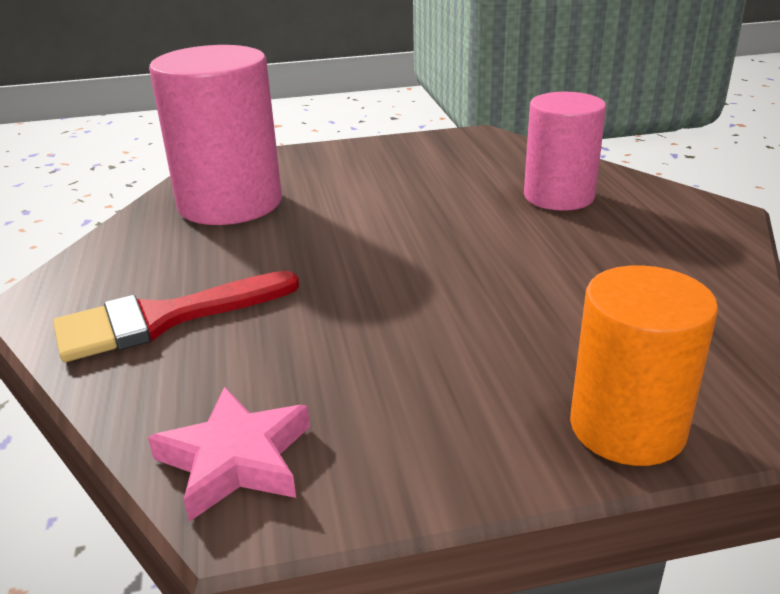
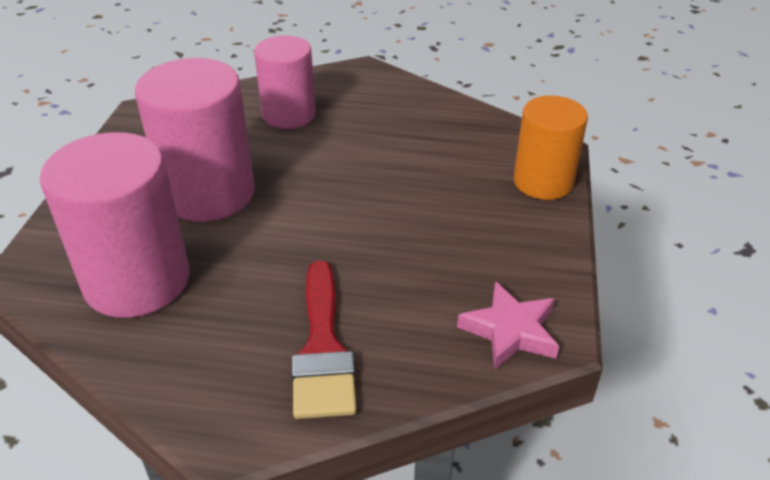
camera: 70 degrees left, 10 degrees up
(377, 196) = (209, 193): none -> pink cylinder

